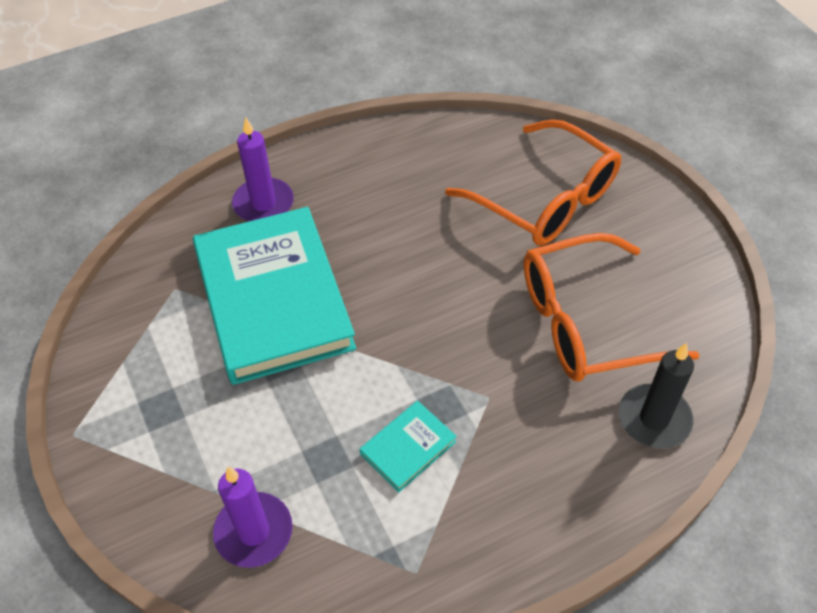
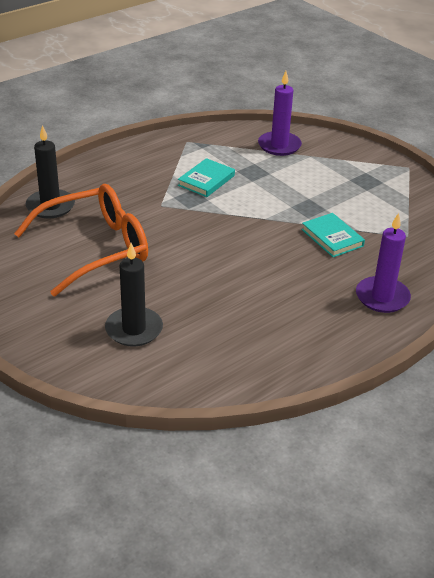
camera: 165 degrees right, 15 degrees down
(273, 299) = (332, 238): turquoise book -> turquoise book, size x0.42
(545, 199) = (134, 329): orange glasses -> black candle

